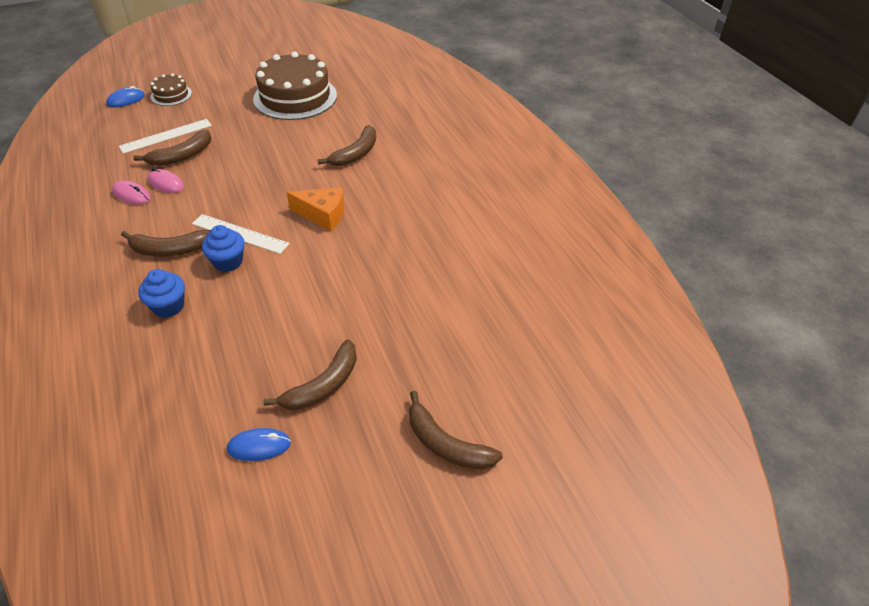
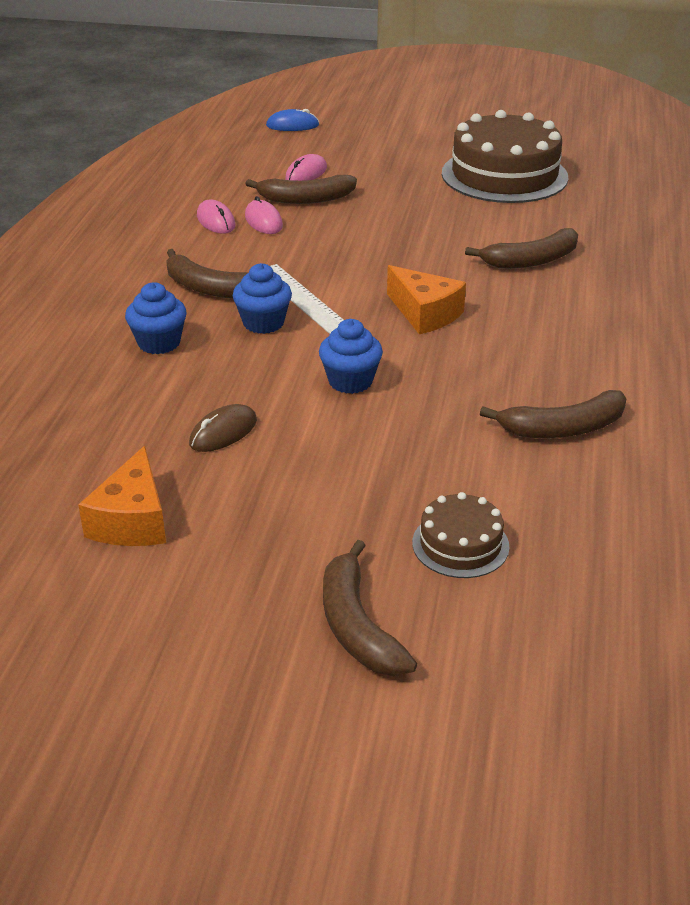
camera: 35 degrees right, 10 degrees down
(166, 136) = (306, 173): white ruler -> pink mouse
(171, 95) = (349, 133): brown cake -> brown cake (460, 544)
(259, 446) = (132, 520): blue mouse -> orange cheese
(266, 354) = (223, 432): none -> brown mouse
(316, 281) = (350, 381): none -> blue cupcake
(323, 385) = (261, 493): brown banana -> brown banana (563, 428)

